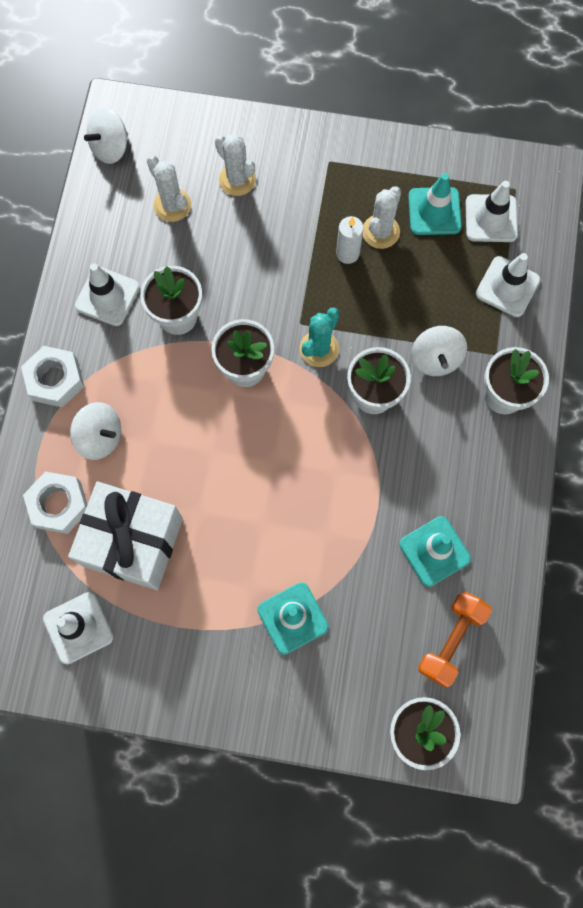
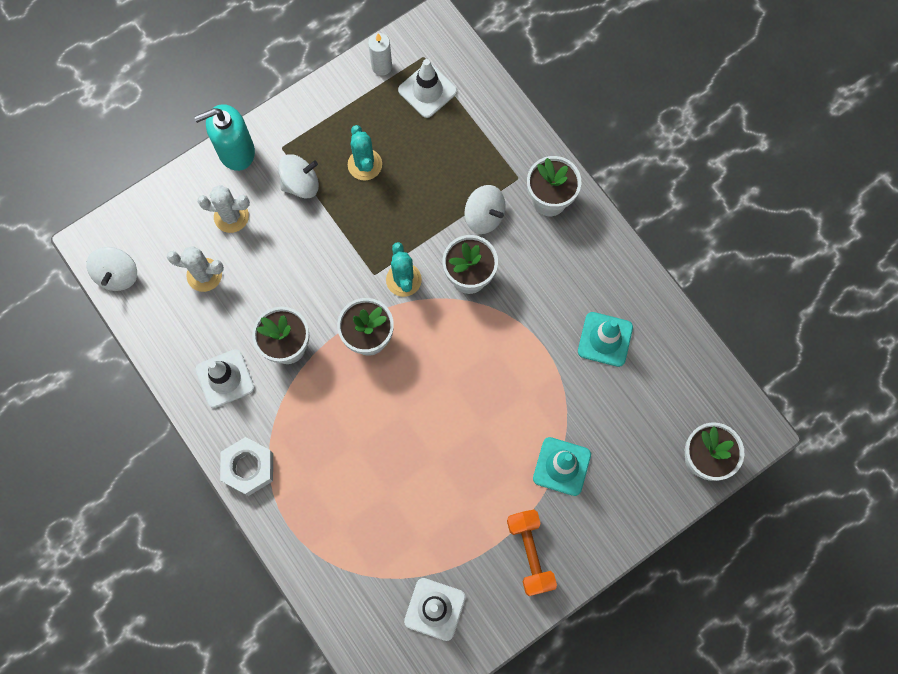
camera: 45 degrees left, 0 degrees up
(59, 505) = (338, 545): white nut -> none
(100, 437) = (319, 475): white spinning top -> white spinning top (301, 184)
(133, 542) = (412, 520): white gift -> none
(291, 133) = (236, 151): none -> turquoise soap dispenser
(347, 253) = (358, 199): white candle -> white candle (381, 66)
(380, 232) = (365, 164): white cactus -> turquoise cactus
(434, 211) = (386, 119): turquoise traffic cone -> none
(451, 640) = (668, 384): orange dumbbell -> orange dumbbell (530, 553)
(507, 287) = (482, 127): white traffic cone -> none

